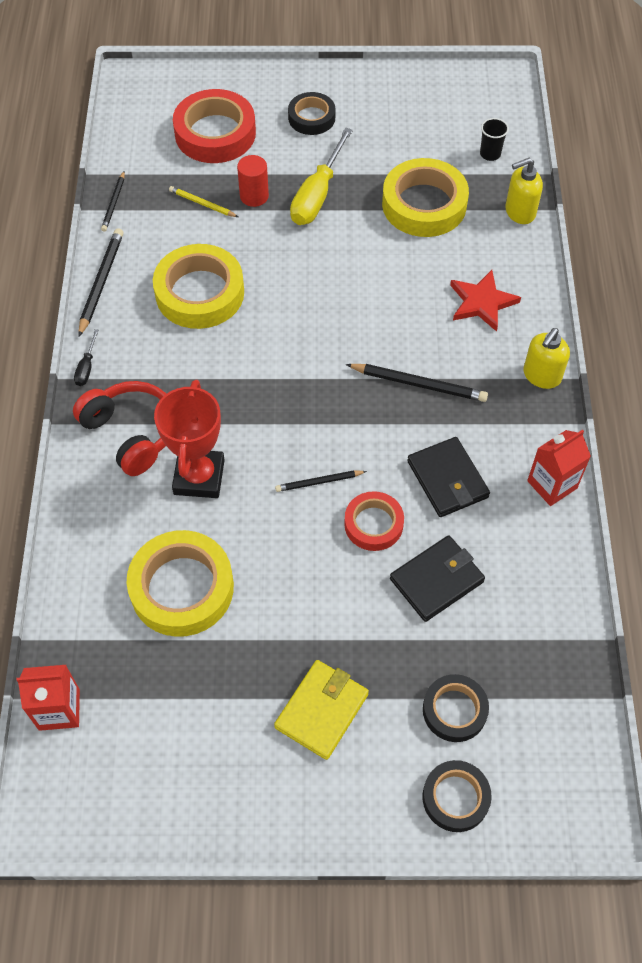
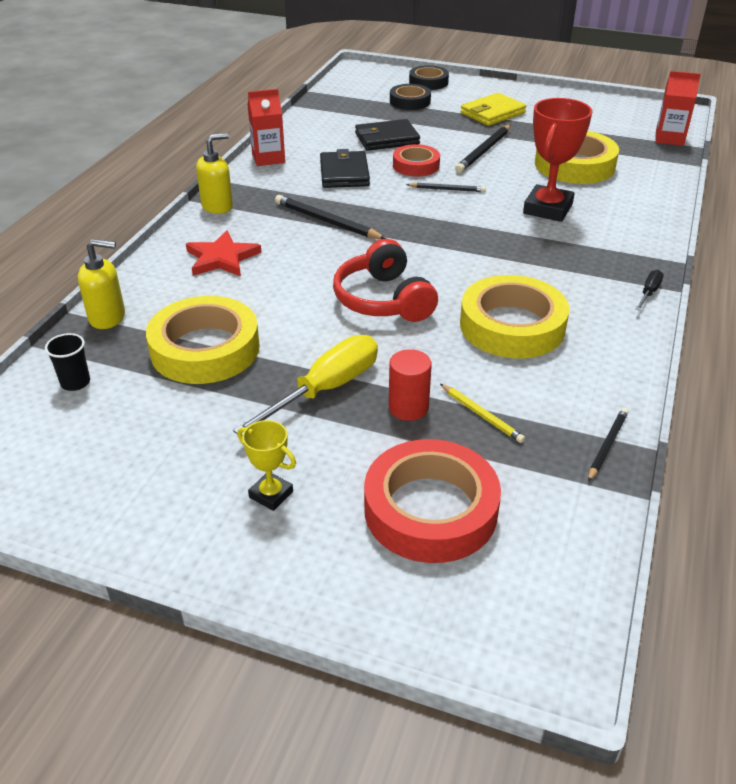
camera: 160 degrees left, 20 degrees down
(101, 283) = (630, 359): black pencil -> black pencil (484, 151)
(131, 433) = (605, 242): red headphones -> red headphones (384, 300)
(311, 118) = (271, 494): black tape -> yellow trophy

